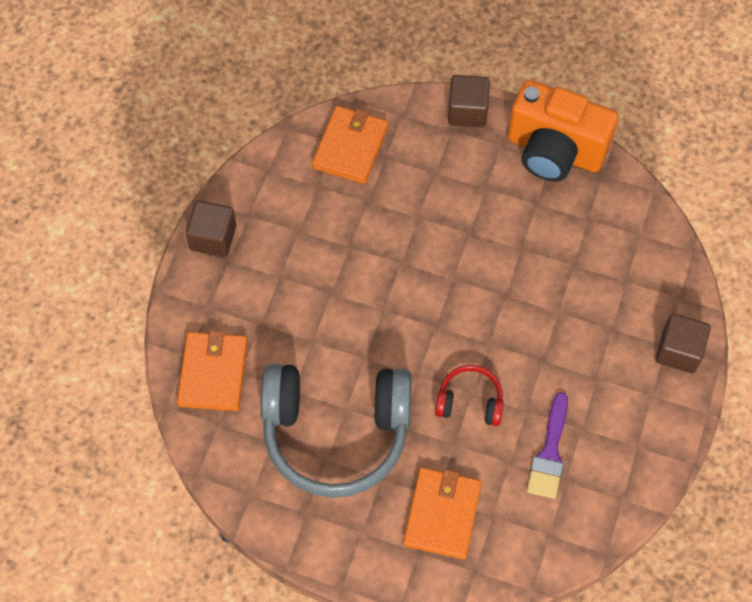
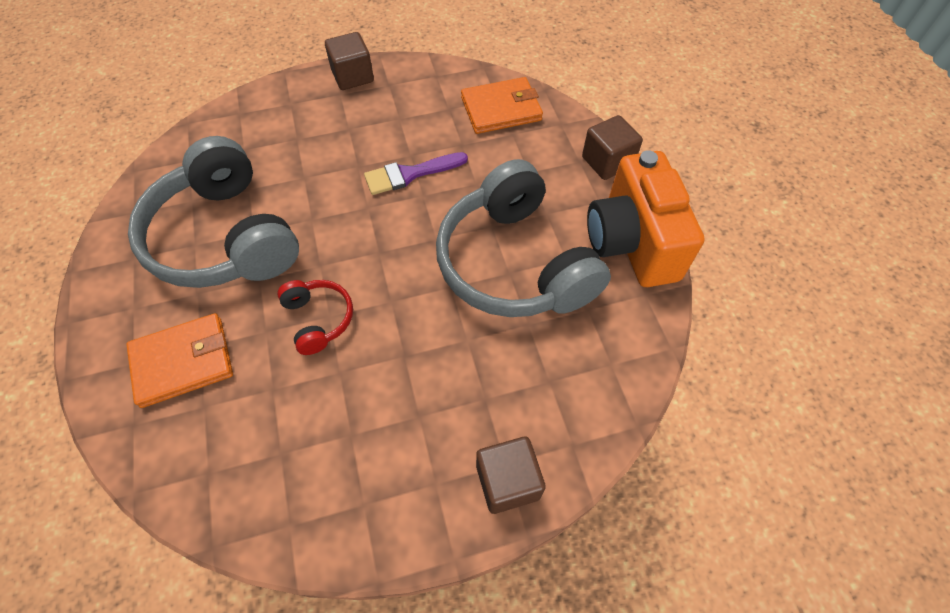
camera: 55 degrees right, 5 degrees down
(213, 373) = (233, 134): orange wallet -> none
(515, 239) = (515, 263): none -> grey headphones
(549, 453) = (303, 420): purple brush -> purple brush (410, 174)

